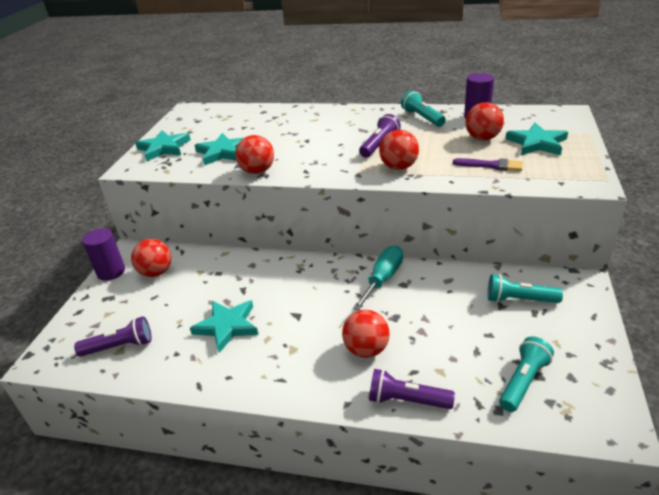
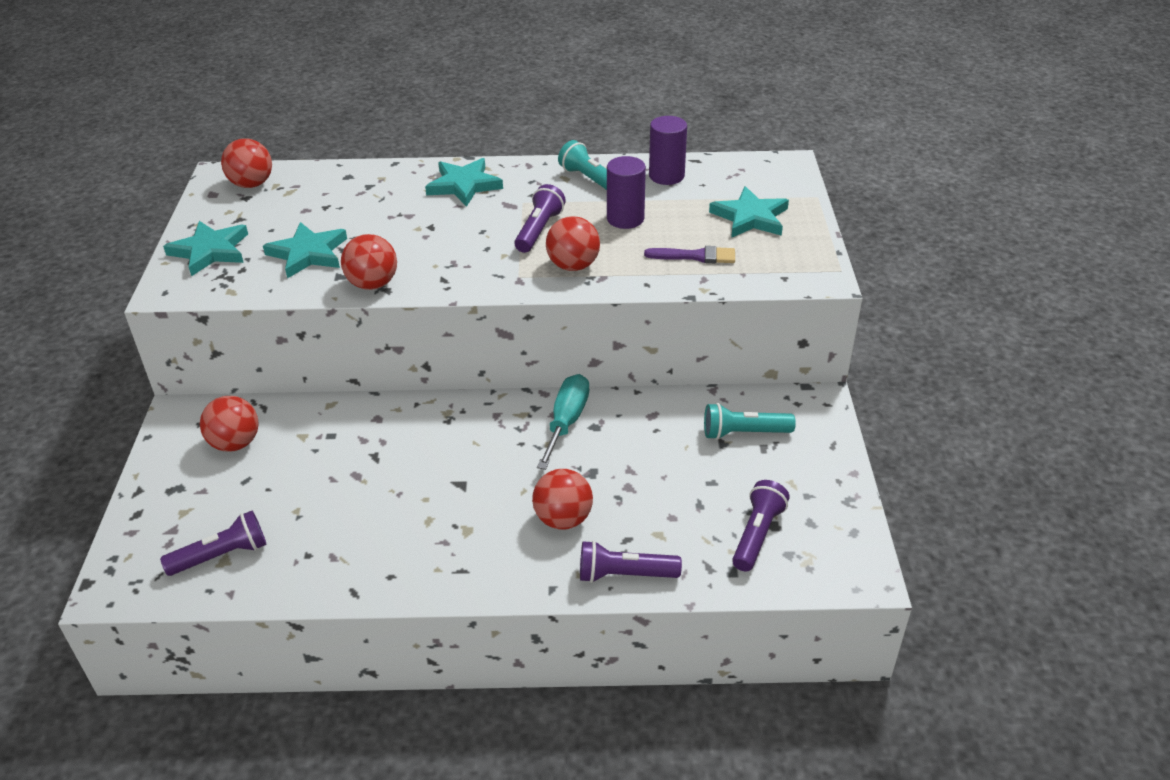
camera: 15 degrees left, 5 degrees up
(111, 272) = (163, 449): purple cylinder -> purple cylinder (625, 219)
(227, 326) = (368, 510): turquoise star -> turquoise star (464, 185)
(482, 138) = (679, 212): red ball -> red ball (252, 184)
(523, 381) = (757, 534): turquoise flashlight -> purple flashlight

